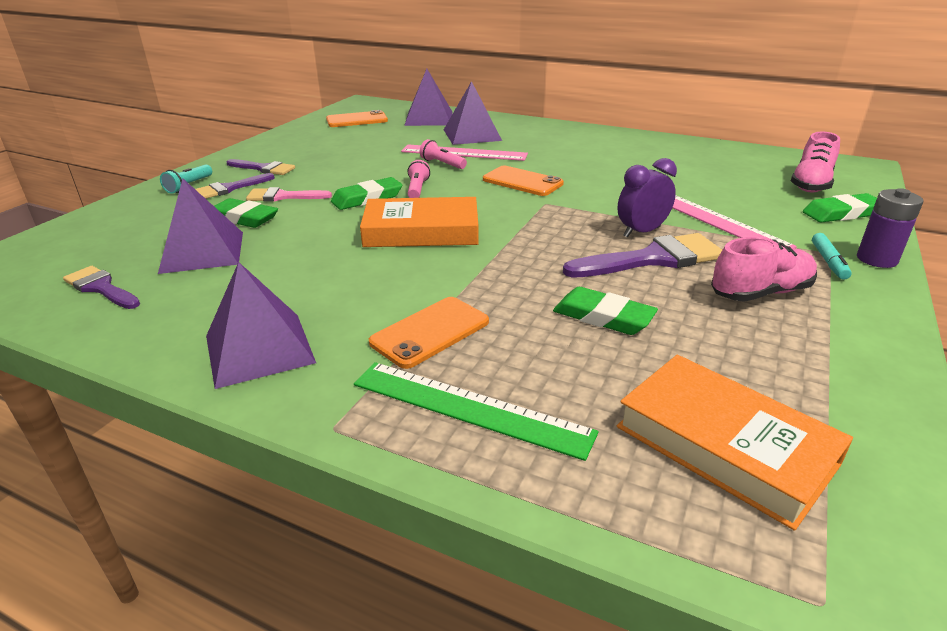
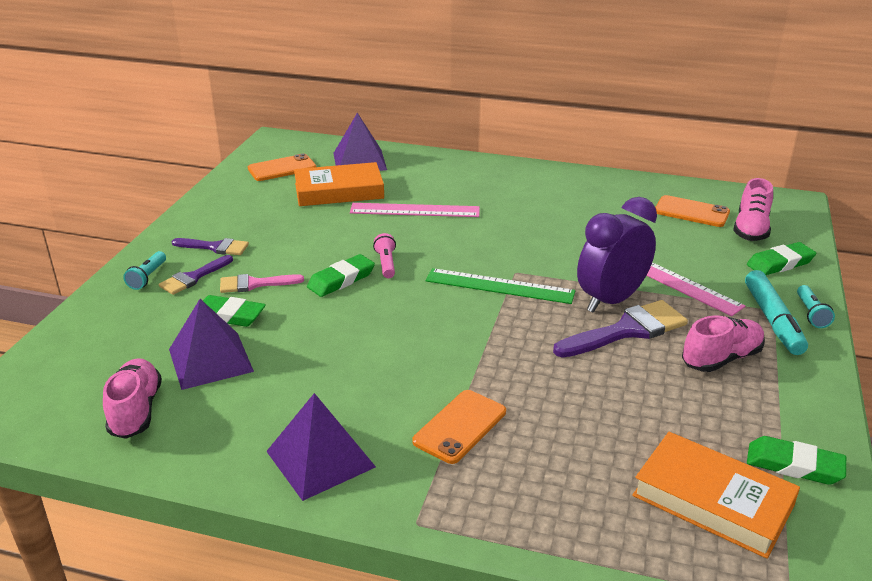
camera: 10 degrees left, 0 degrees up
(101, 288) = (136, 411): purple brush -> pink shoe
(421, 231) = (410, 316): orange book -> orange book (339, 191)
(442, 164) = (398, 227): pink flashlight -> none
(469, 408) = (517, 493): green ruler -> green ruler (499, 286)
(472, 135) = (414, 183): purple pyramid -> none
(522, 182) = (485, 246): orange phone -> orange phone (691, 212)
(603, 317) = (599, 396): green eraser -> green eraser (794, 465)
(641, 232) = (611, 300): purple clock -> purple clock, size x1.59
(828, 261) = (772, 320): turquoise marker -> turquoise marker, size x1.83
(876, 259) = (811, 314): purple battery -> turquoise flashlight

